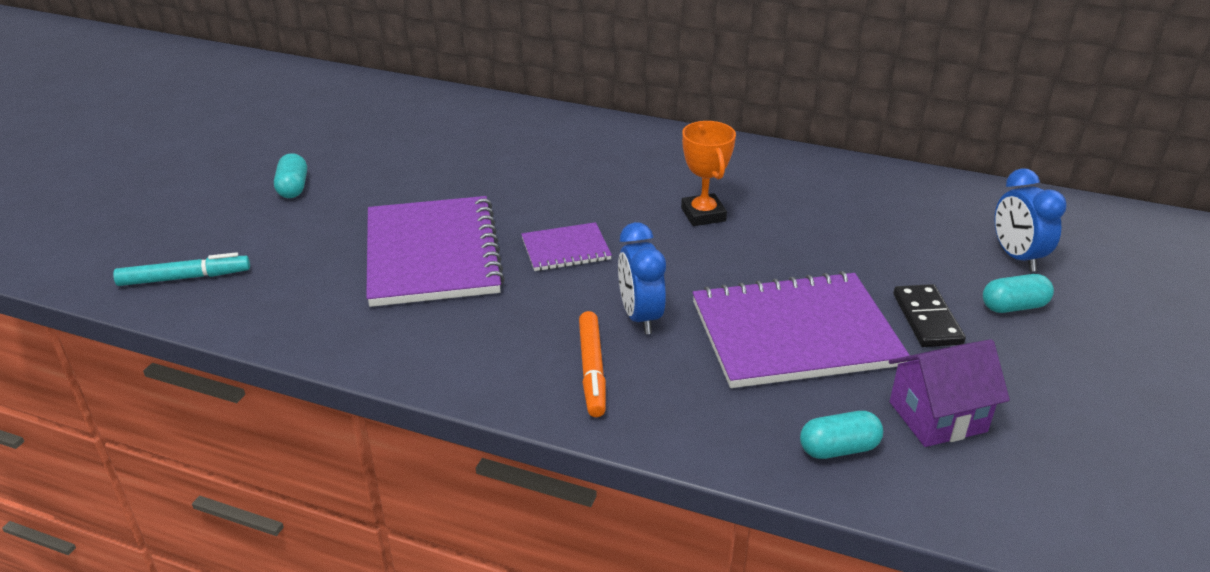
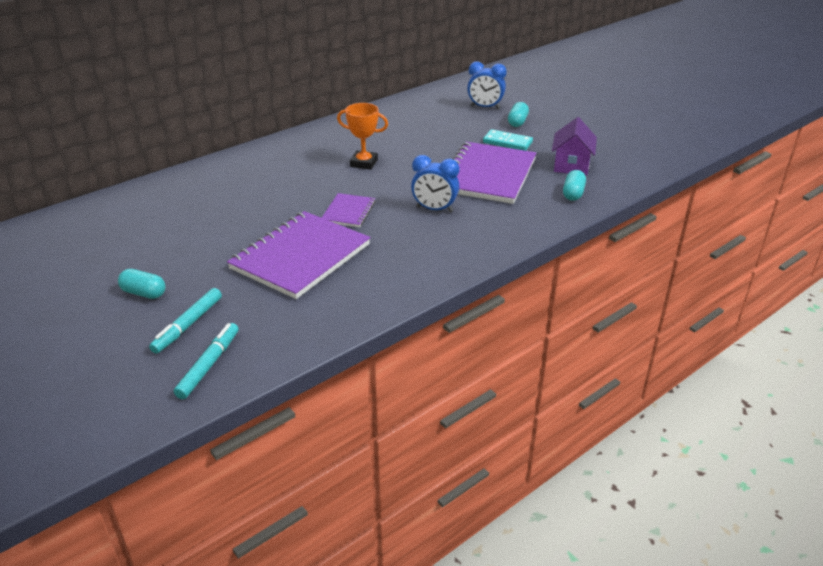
camera: 60 degrees left, 0 degrees up
(249, 236) = (188, 325): none -> turquoise marker
(432, 254) = (301, 257): purple notebook -> purple notebook turned 75 degrees counterclockwise
(592, 370) = (464, 236): orange marker -> none
(927, 319) = (507, 142): black domino -> turquoise domino

